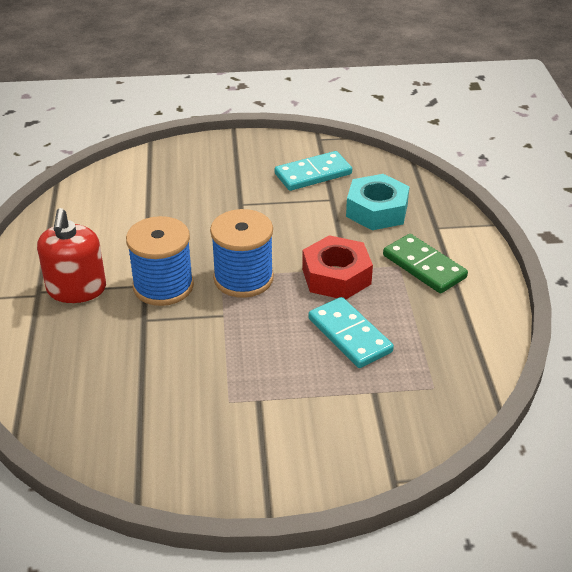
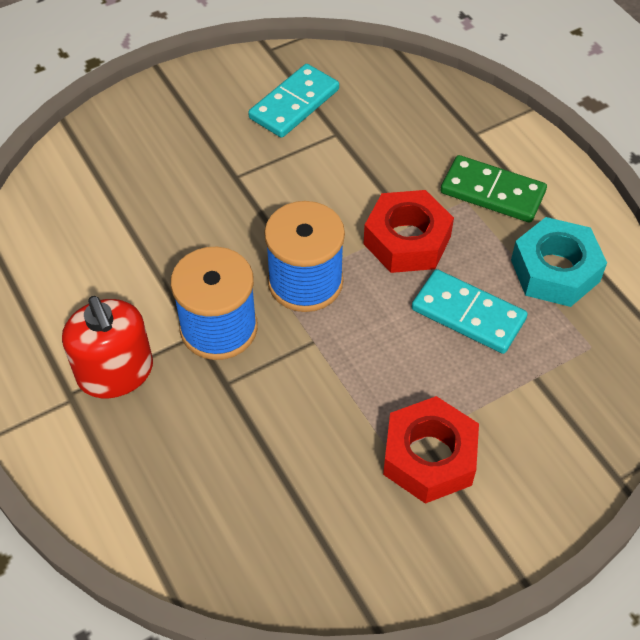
camera: 25 degrees left, 15 degrees up
(254, 413) = (429, 457): none -> red nut
(377, 210) = (397, 132): turquoise nut -> turquoise nut (555, 270)

